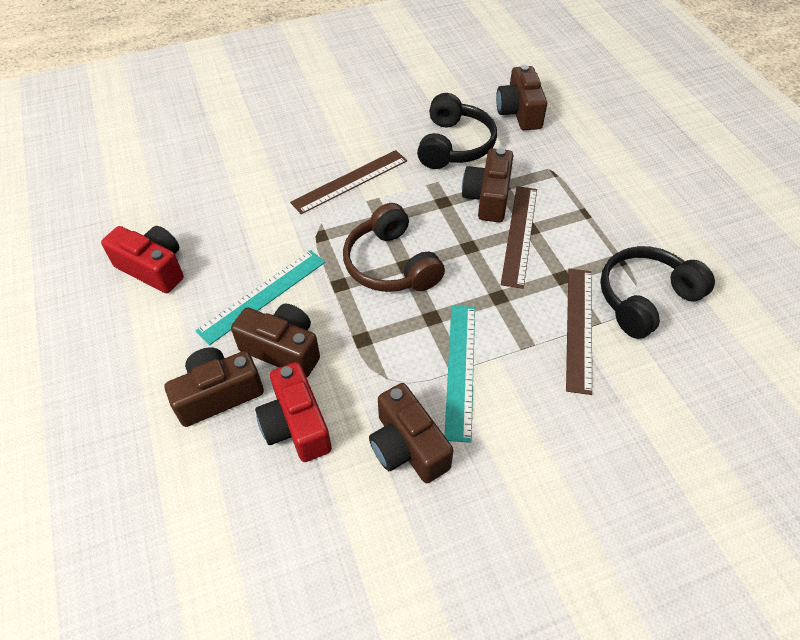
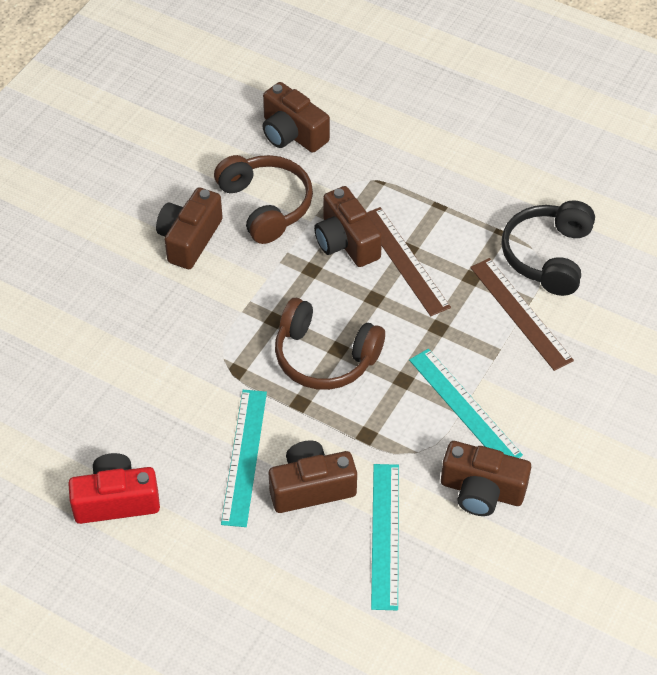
camera: 40 degrees left, 0 degrees up
(218, 394) = (299, 558): brown camera -> brown camera (189, 239)
(296, 425) = (385, 535): red camera -> turquoise ruler
(350, 181) = (206, 302): brown ruler -> none
(454, 145) = (266, 205): black headphones -> brown headphones

